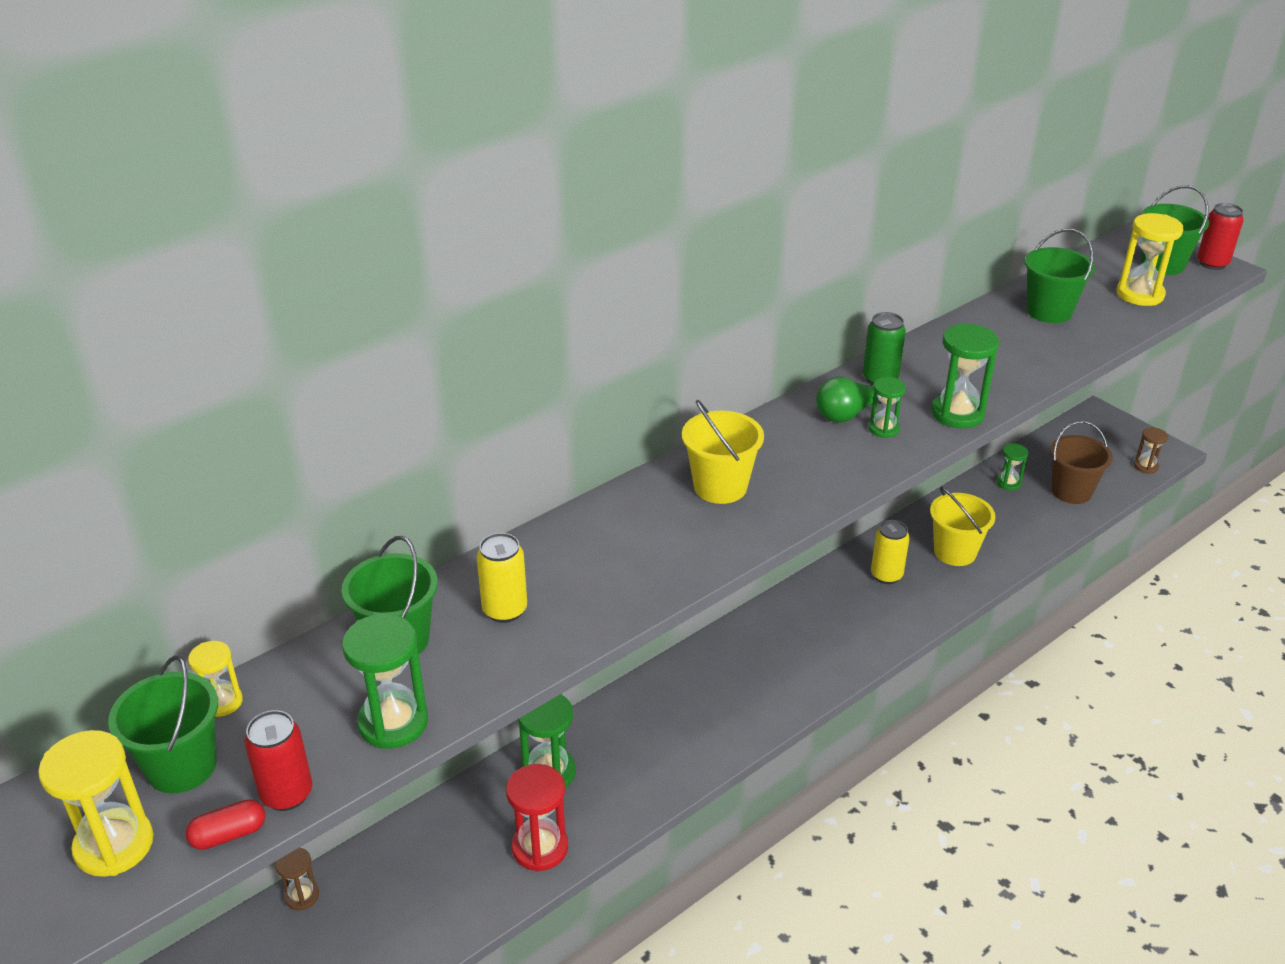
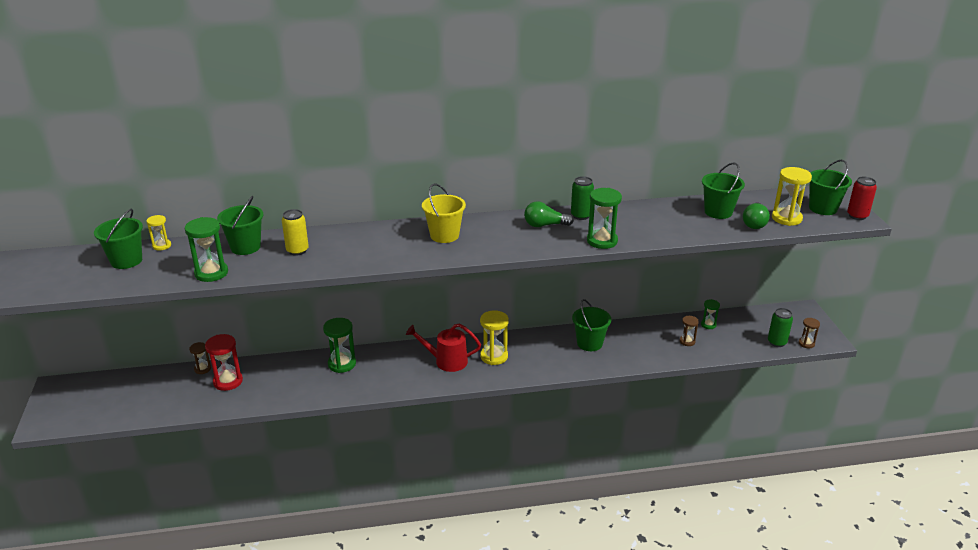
camera: 30 degrees right, 5 degrees down
(114, 845) = (80, 276): yellow hourglass -> yellow hourglass (494, 356)
(229, 834) = (117, 287): red capsule -> none
(287, 794) = (150, 282): red can -> none
(540, 848) = (309, 390): red hourglass -> red hourglass (228, 381)
(712, 694) = (446, 361): none -> red watering can
(883, 429) = (554, 236): green hourglass -> none
(886, 575) = (589, 343): yellow can -> green bucket
(955, 552) = (640, 346): yellow bucket -> none
(1007, 520) = (687, 341): none -> brown hourglass
(1071, 491) = (743, 340): brown bucket -> none
(1112, 315) = (754, 223): none -> green light bulb
(1112, 478) = (777, 342): none -> green can

